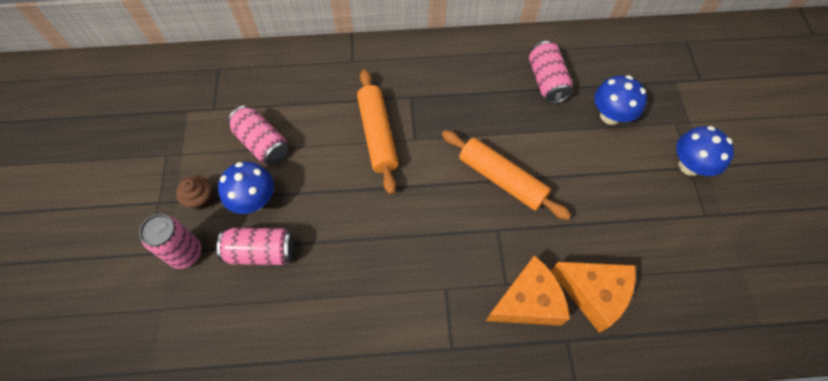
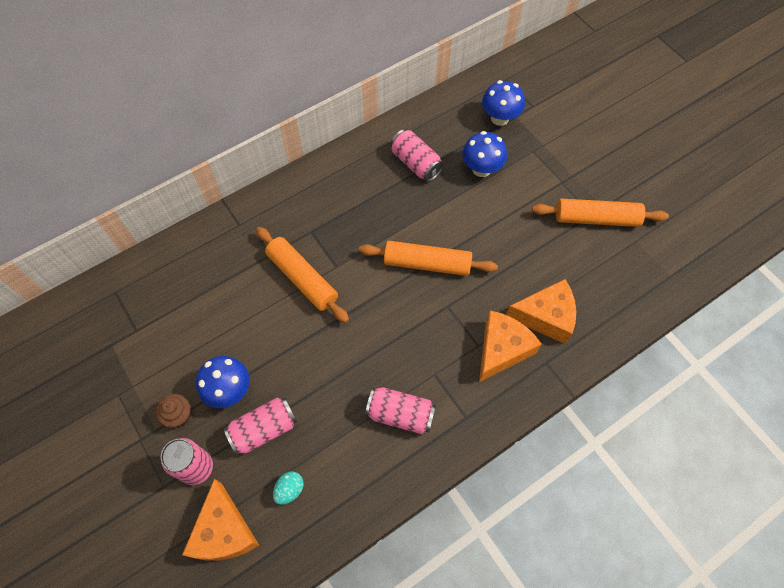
camera: 30 degrees left, 0 degrees up
(172, 323) = (224, 531): none -> orange cheese
(248, 320) = (289, 490): none -> turquoise egg
(262, 143) = (203, 338): pink can -> pink can (400, 414)
(689, 165) = (561, 181): blue mushroom -> blue mushroom (499, 118)
(708, 222) = (596, 219): none -> orange rolling pin

